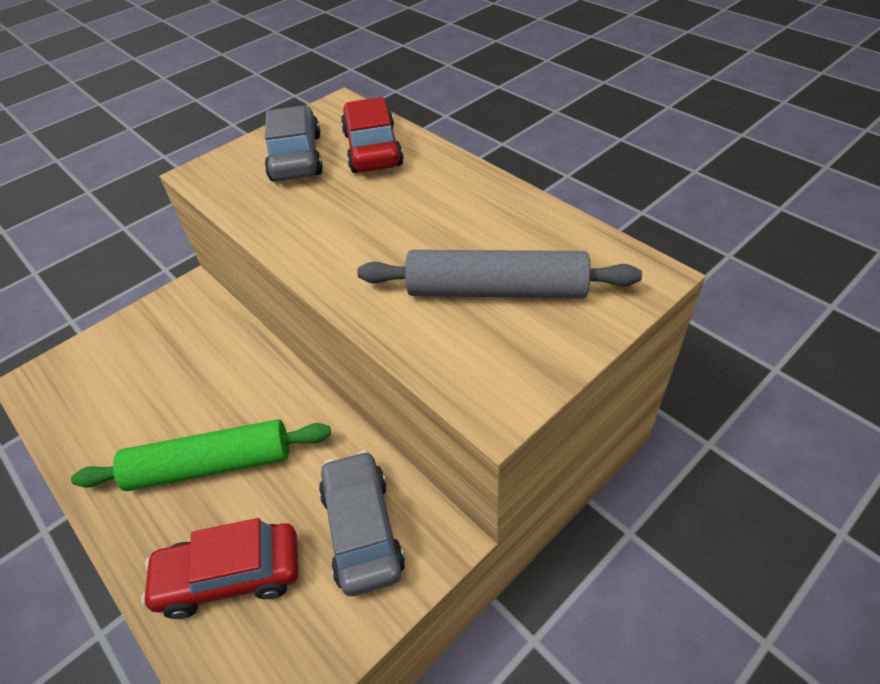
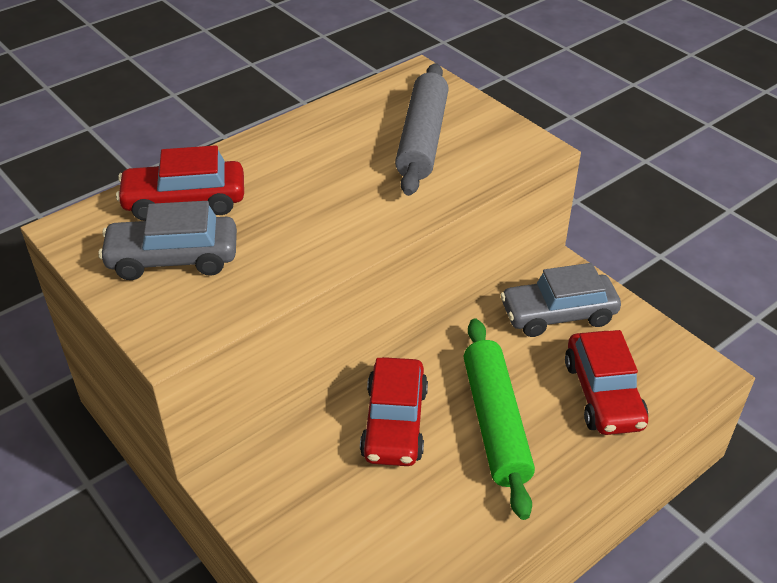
camera: 90 degrees left, 5 degrees down
(226, 384) = (395, 423): none -> red car

